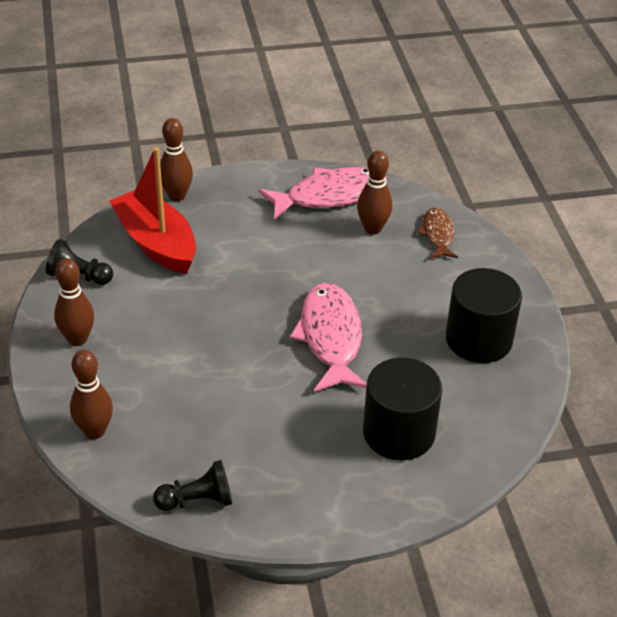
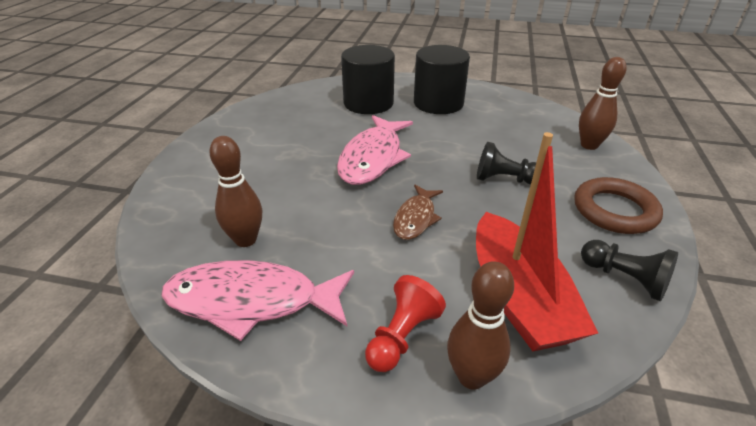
camera: 155 degrees left, 5 degrees down
(77, 339) = (614, 210): brown bowling pin -> brown ring
(197, 500) = (515, 103): black pawn -> black pawn (504, 179)
(224, 203) = (402, 336): none -> red pawn
(437, 234) = (189, 214): brown fish -> brown fish (416, 218)
(478, 339) = (261, 132): black cylinder -> black cylinder (438, 103)

